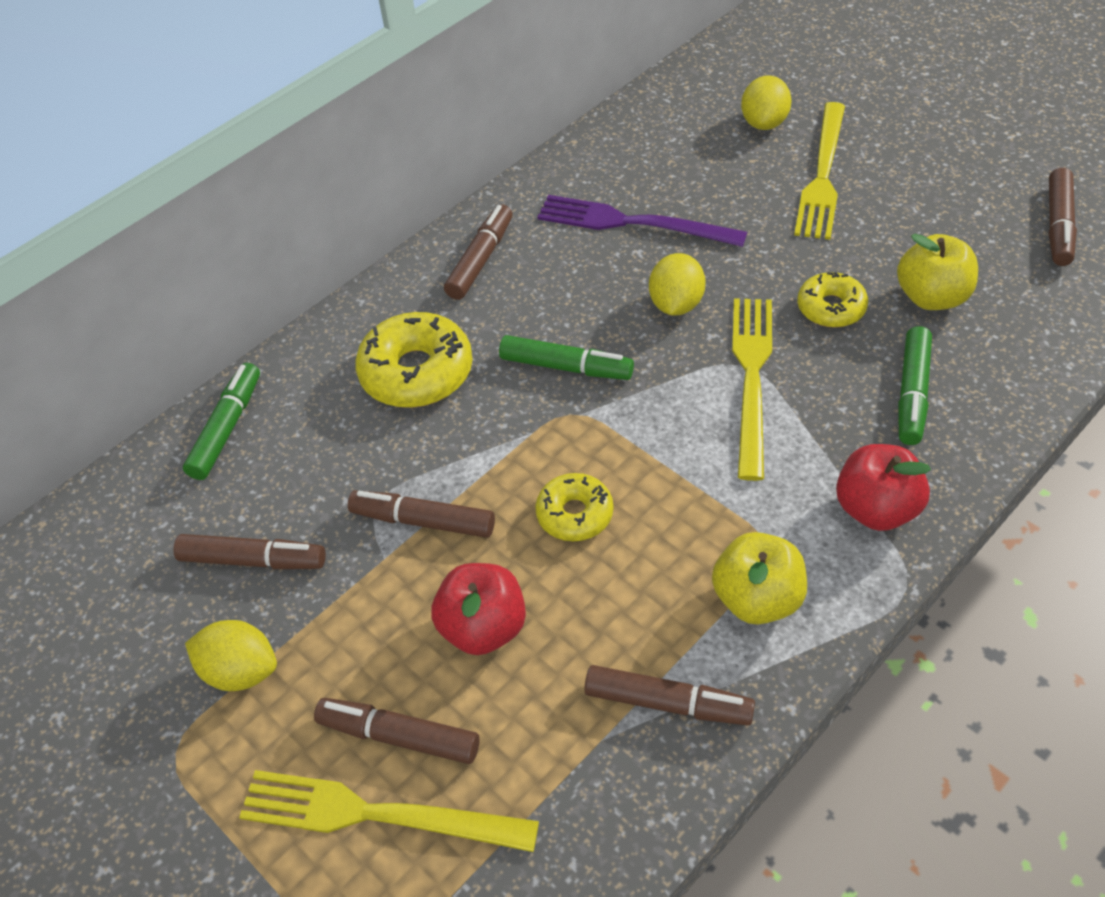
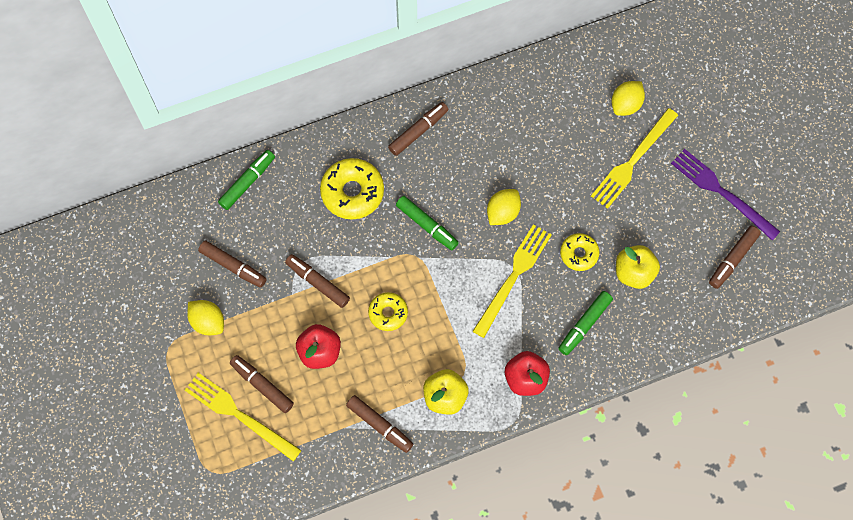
camera: 20 degrees right, 20 degrees up
(632, 223) = (511, 145): purple fork -> purple fork (721, 192)

